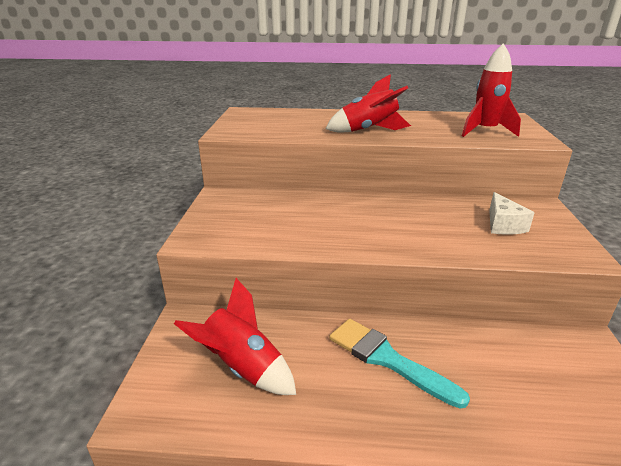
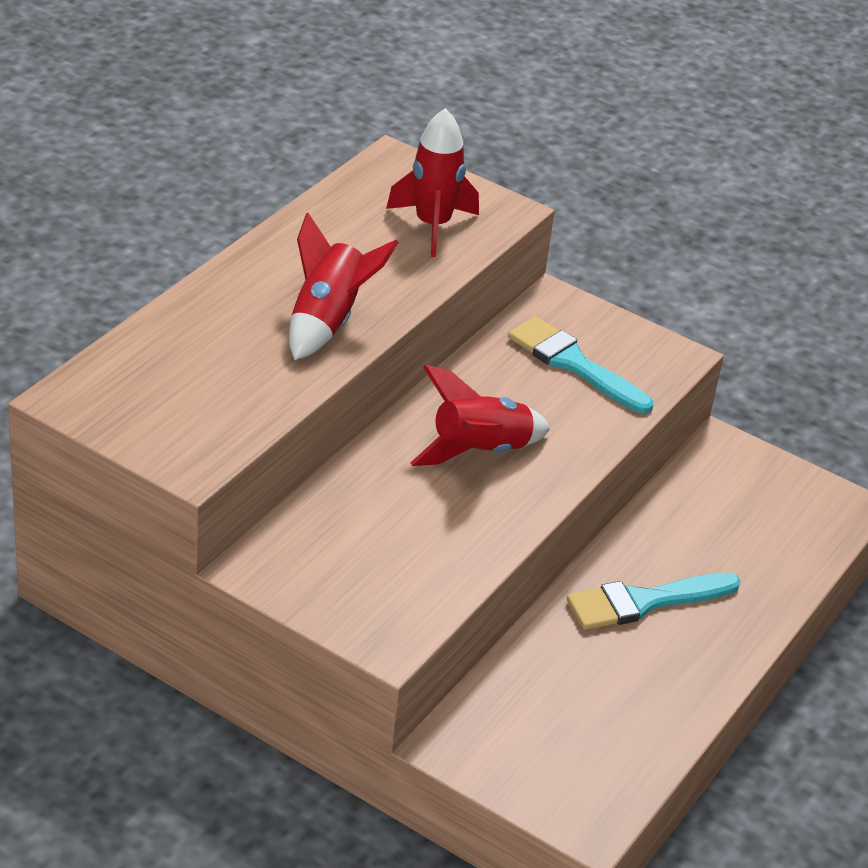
camera: 65 degrees left, 10 degrees up
(243, 367) = (577, 720): red rocket -> red rocket (479, 451)
(503, 225) = (573, 364): white cheese -> turquoise brush

